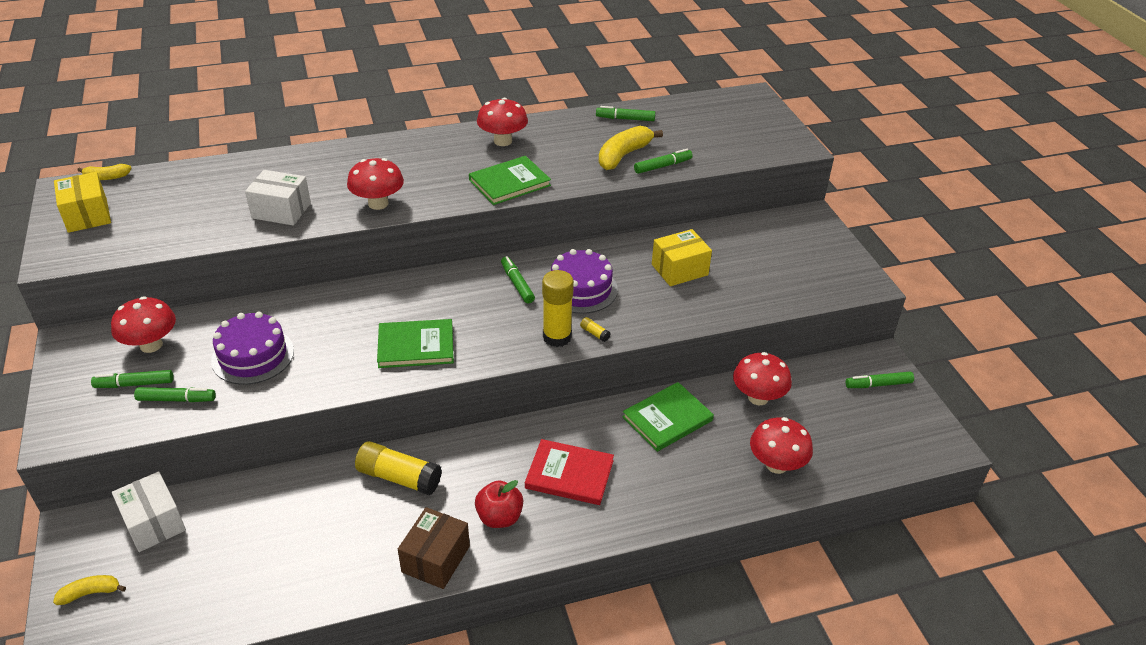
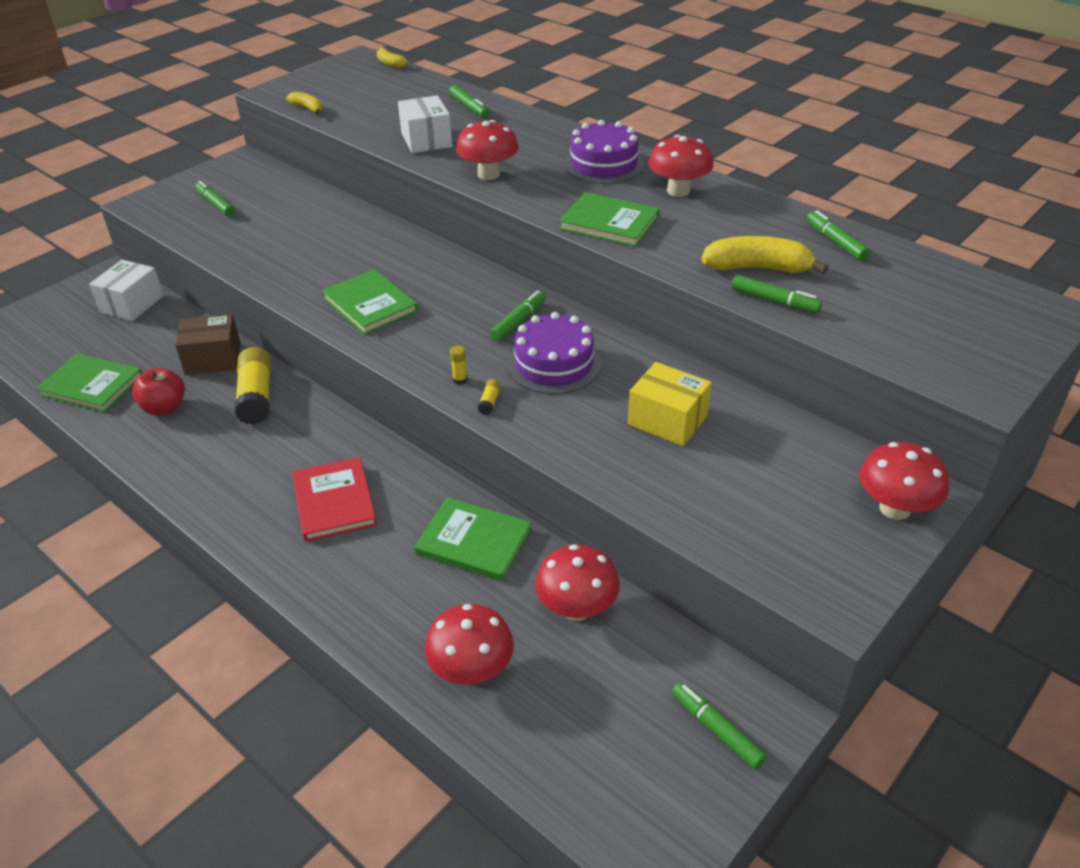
camera: 60 degrees right, 0 degrees up
(87, 215) = (336, 78): yellow box -> none
(91, 593) = (52, 312): yellow banana -> yellow banana (308, 109)
(151, 345) = (264, 190): red mushroom -> red mushroom (894, 508)
(176, 399) = (212, 228): green marker -> green marker (469, 107)
(253, 356) = (288, 235): purple cake -> purple cake (603, 164)
(263, 589) = (92, 385): none -> green book
(435, 559) = (172, 462): brown box -> brown box (213, 359)
(499, 517) = (246, 479): red apple -> red apple (165, 408)
(557, 337) = (460, 380): yellow glue stick -> yellow glue stick, size x0.41

